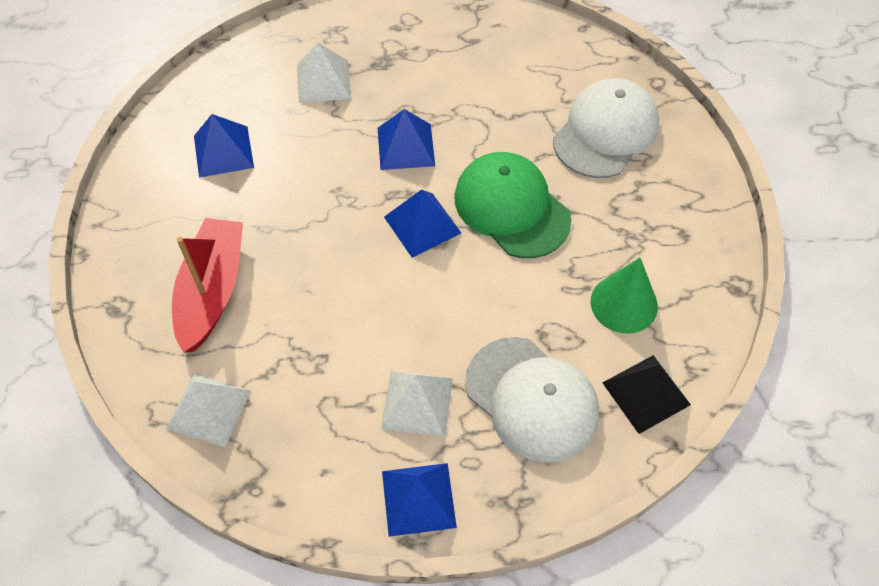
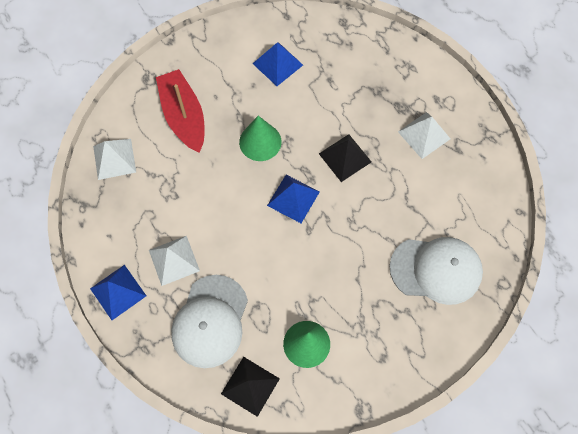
camera: 60 degrees right, 10 degrees up
(212, 291) = (184, 116): red boat -> red boat turned 90 degrees counterclockwise
(318, 222) = (260, 142): none -> green cone
(323, 81) = (364, 84): white pyramid -> white pyramid (424, 135)
(405, 146) = (345, 157): blue pyramid -> black pyramid
(511, 208) = (337, 242): green cap -> none

